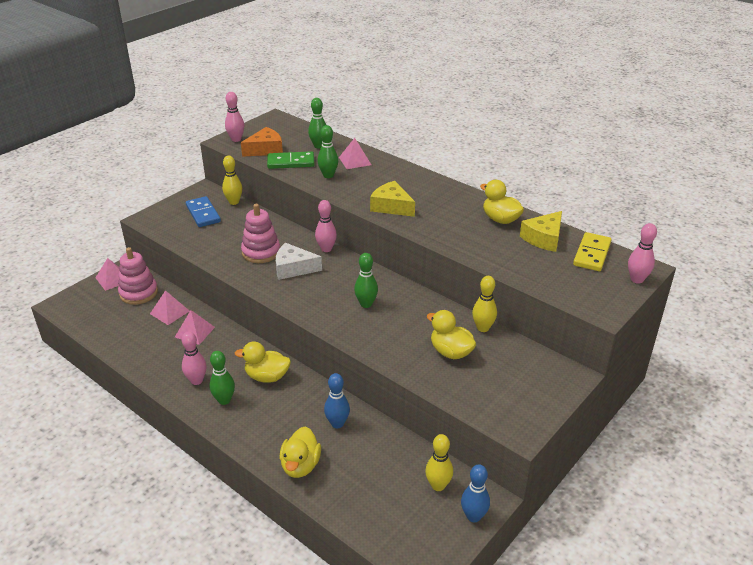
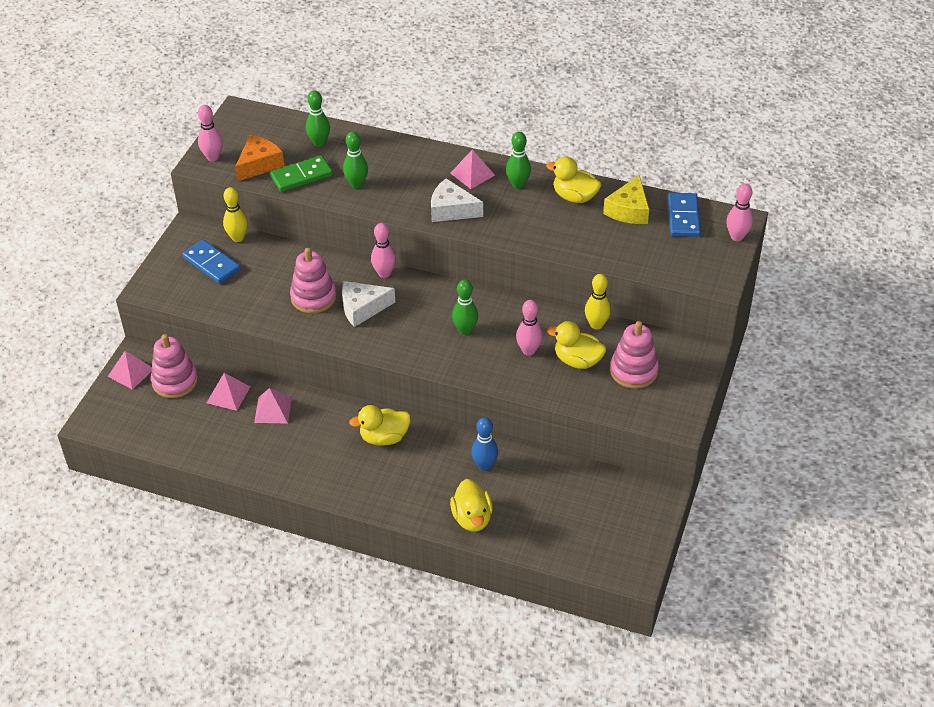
camera: 20 degrees left, 10 degrees up
(196, 380) = (312, 464): pink bowling pin -> pink bowling pin (528, 350)
(224, 400) = (355, 476): green bowling pin -> green bowling pin (518, 185)
(355, 161) = (375, 155): pink pyramid -> pink pyramid (472, 174)
(391, 206) = (451, 210): yellow cheese -> white cheese
(438, 485) = (611, 496): yellow bowling pin -> none
(473, 516) = (655, 514): blue bowling pin -> none
(498, 374) = (633, 371): none -> pink stacking toy
(591, 254) = (683, 217): yellow domino -> blue domino

